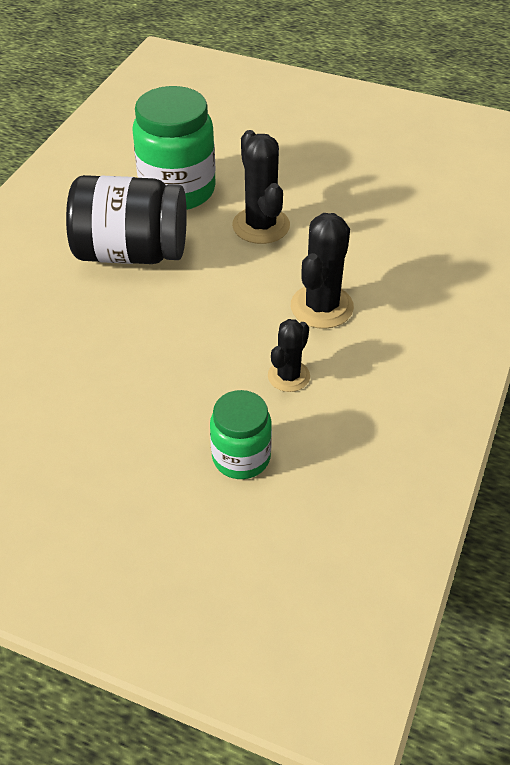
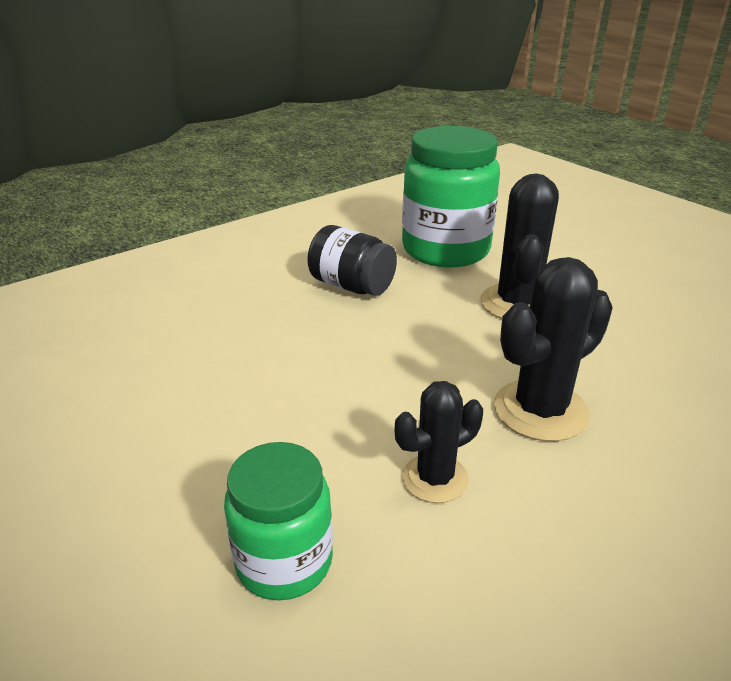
camera: 30 degrees right, 15 degrees down
(131, 252) = (352, 286): black jar -> black jar, size x0.59

